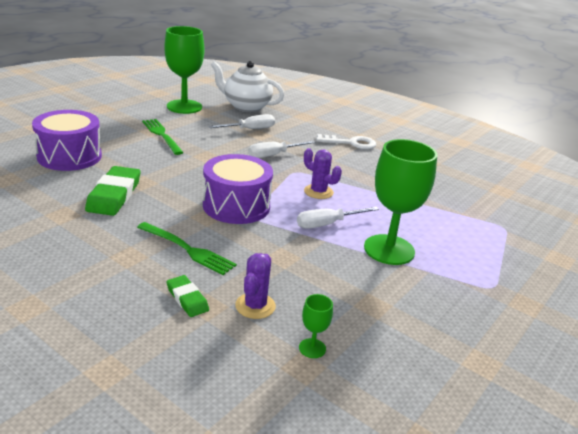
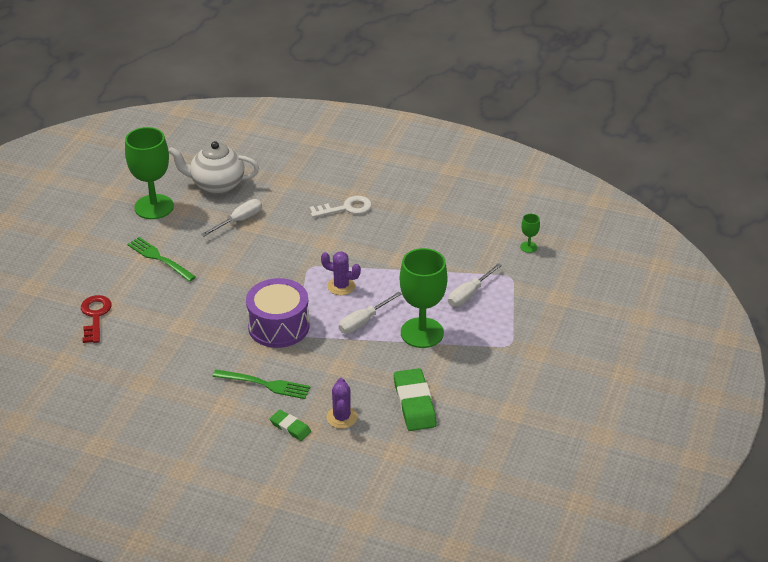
camera: 15 degrees left, 10 degrees up
(69, 156) = (95, 316): purple drum -> red key
(114, 195) = (169, 349): green eraser -> green eraser (414, 403)
(274, 155) = (280, 251): white screwdriver -> white screwdriver (469, 294)
(312, 348) = (395, 437): green goblet -> green goblet (528, 247)

